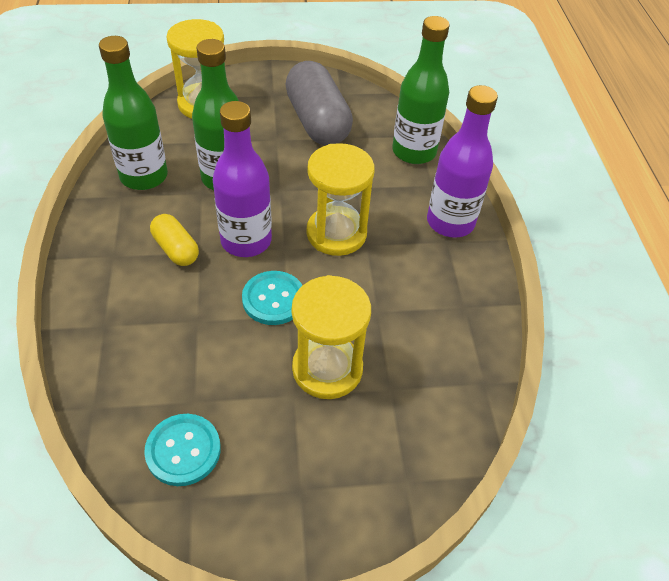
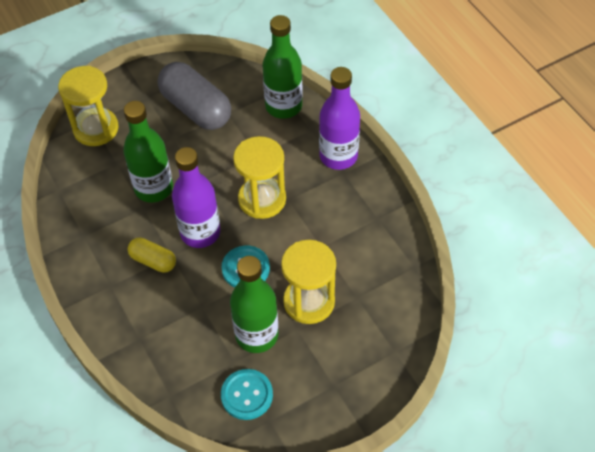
camera: 20 degrees left, 5 degrees up
(144, 176) = (90, 212): green bottle -> green bottle (257, 335)

